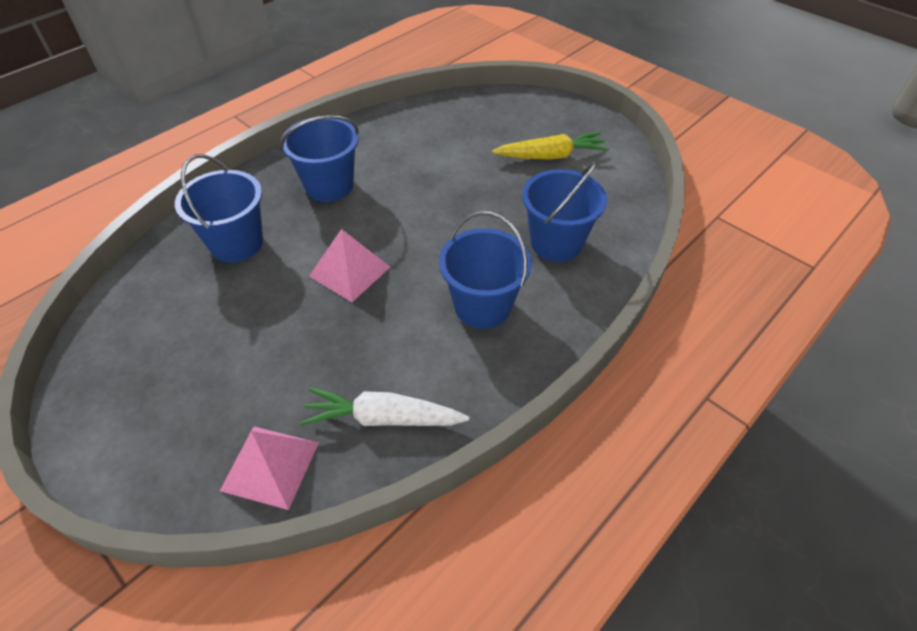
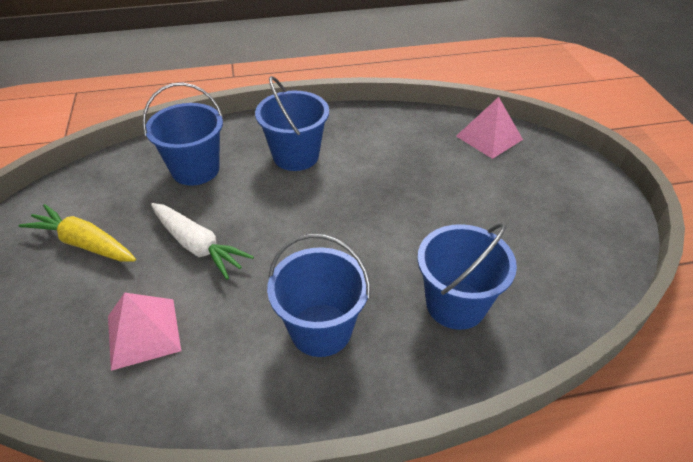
camera: 145 degrees left, 5 degrees down
(350, 271) = (368, 224): pink pyramid -> pink pyramid (143, 333)
(383, 418) = (411, 130): white carrot -> white carrot (198, 246)

